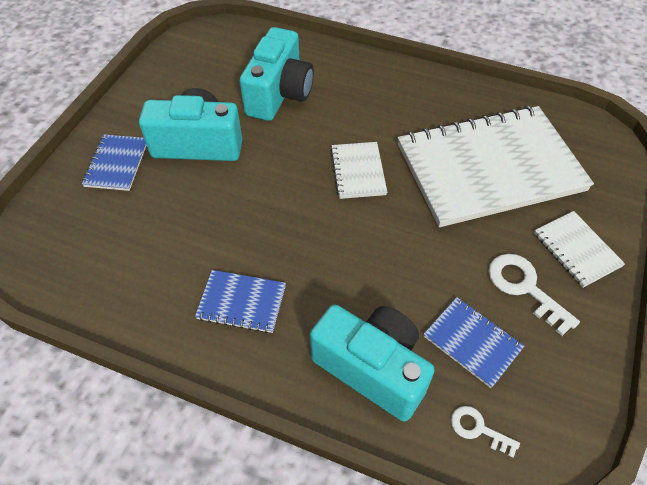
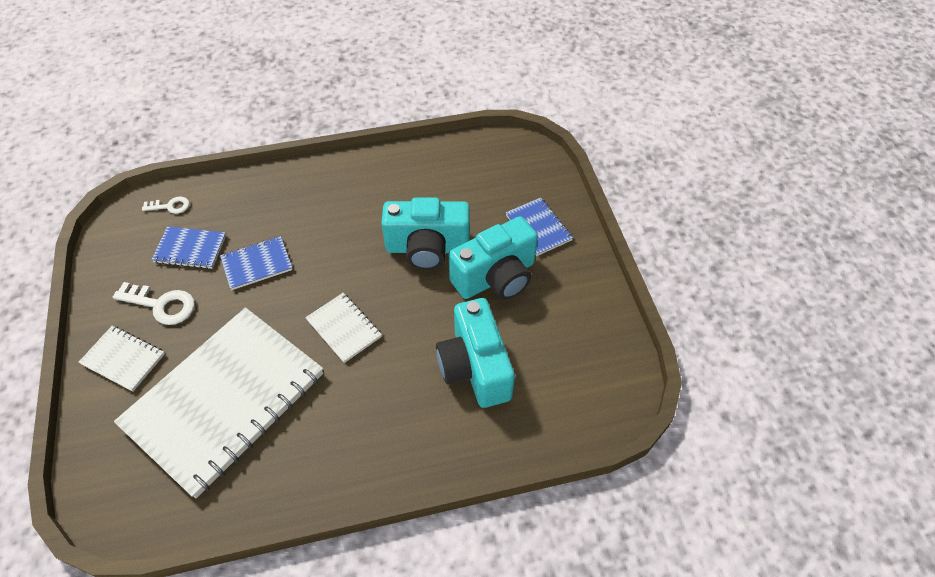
camera: 145 degrees right, 0 degrees up
(241, 302) = (360, 194): blue notebook -> blue notebook (257, 264)
(372, 368) = (251, 203): turquoise camera -> turquoise camera (427, 248)

